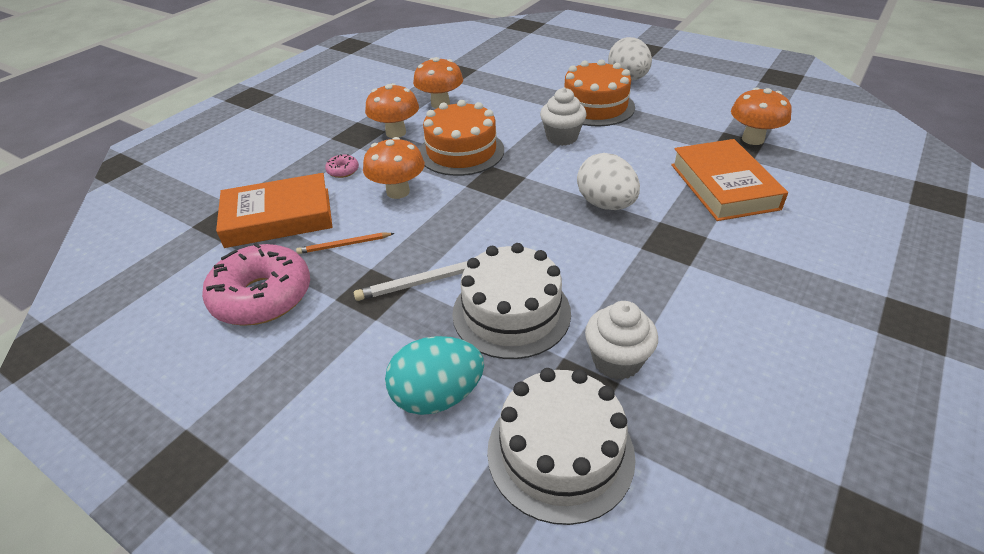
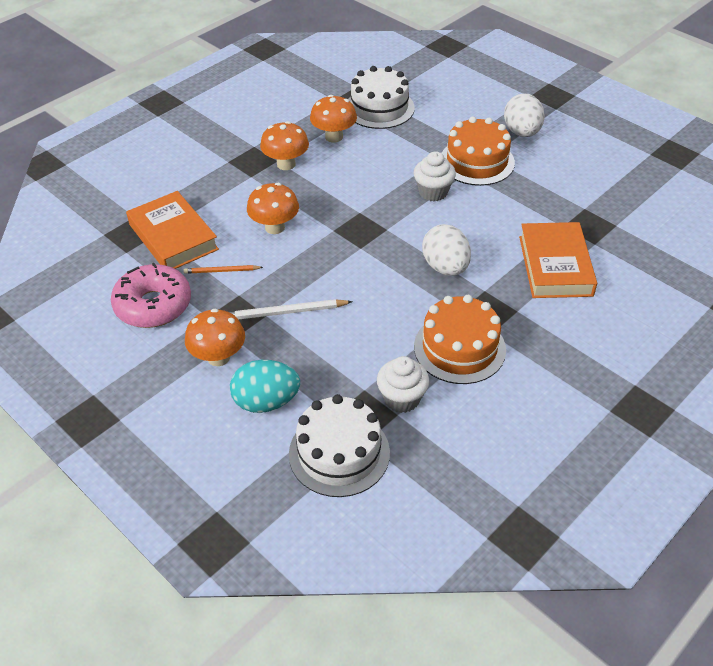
camera: 10 degrees right, 5 degrees up
(278, 217) = (173, 237): orange book -> orange book turned 60 degrees clockwise
(343, 171) = (232, 198): pink donut -> none
(461, 151) = (339, 194): orange cake -> orange cake (459, 348)
(511, 312) = (337, 349): white cake -> white cake (379, 108)
(753, 139) = (607, 221): orange mushroom -> orange mushroom (218, 357)

